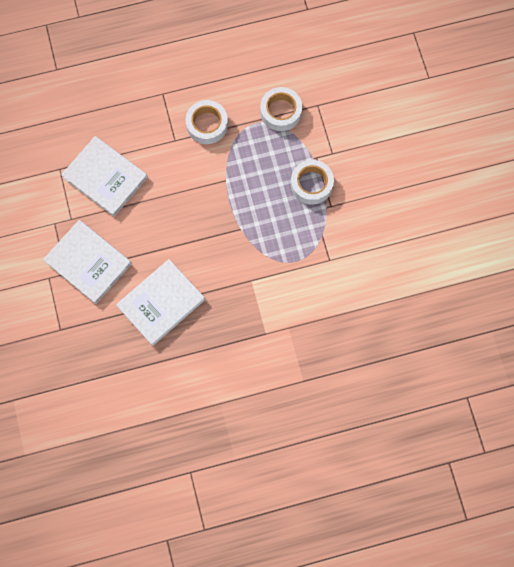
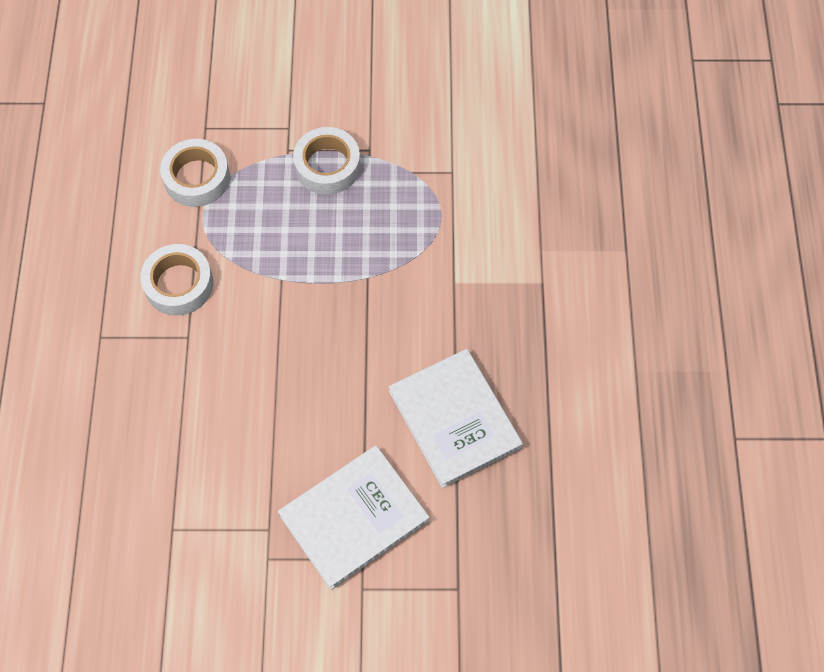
camera: 75 degrees left, 10 degrees down
(105, 177) = (213, 458): white book -> none

